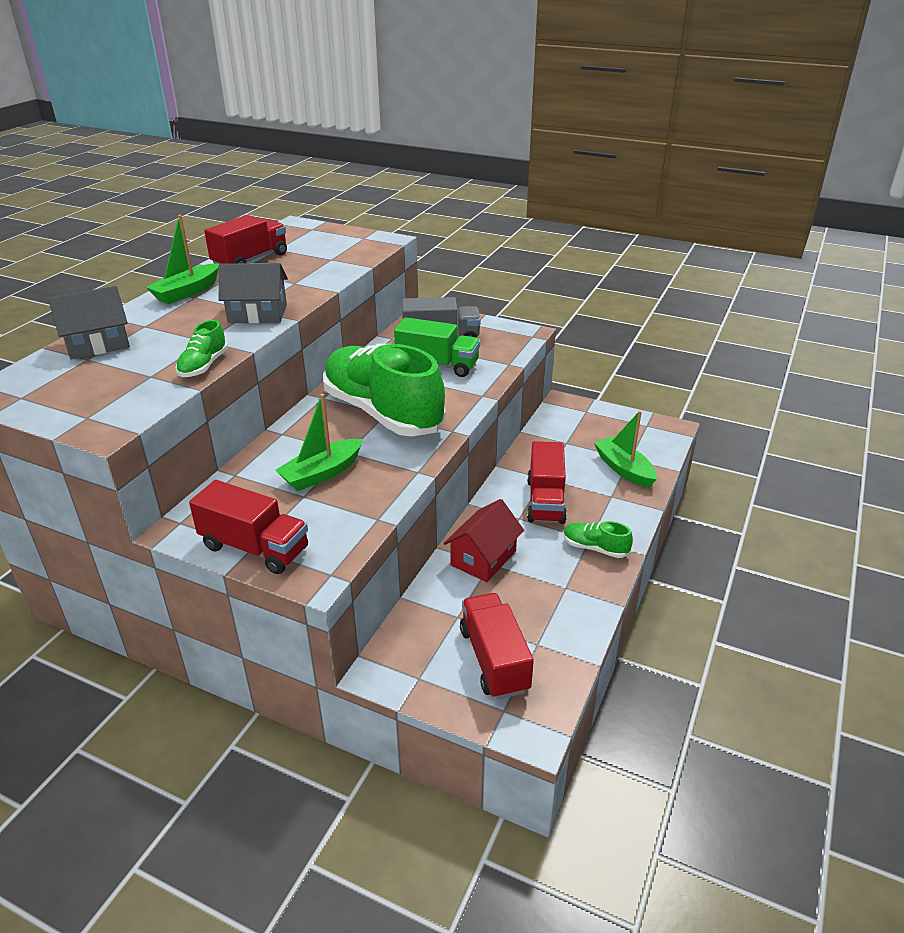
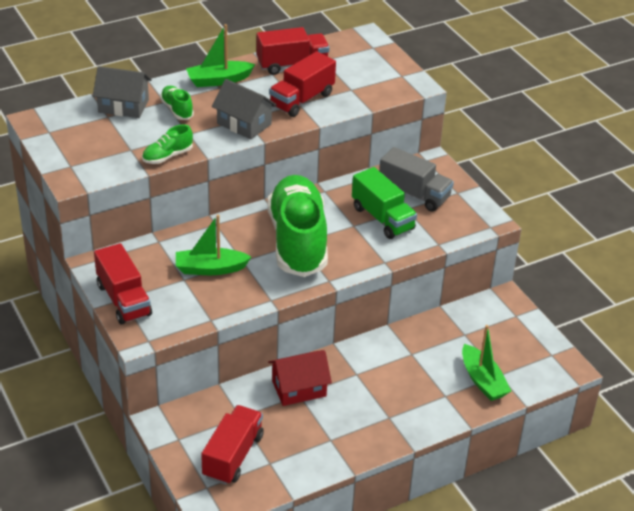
camera: 35 degrees right, 5 degrees up
(545, 501) = (391, 372): red truck -> red truck (302, 100)
(595, 548) = (383, 426): green shoe -> green shoe (177, 110)
(624, 469) = (482, 380): green boat -> green boat turned 150 degrees clockwise

